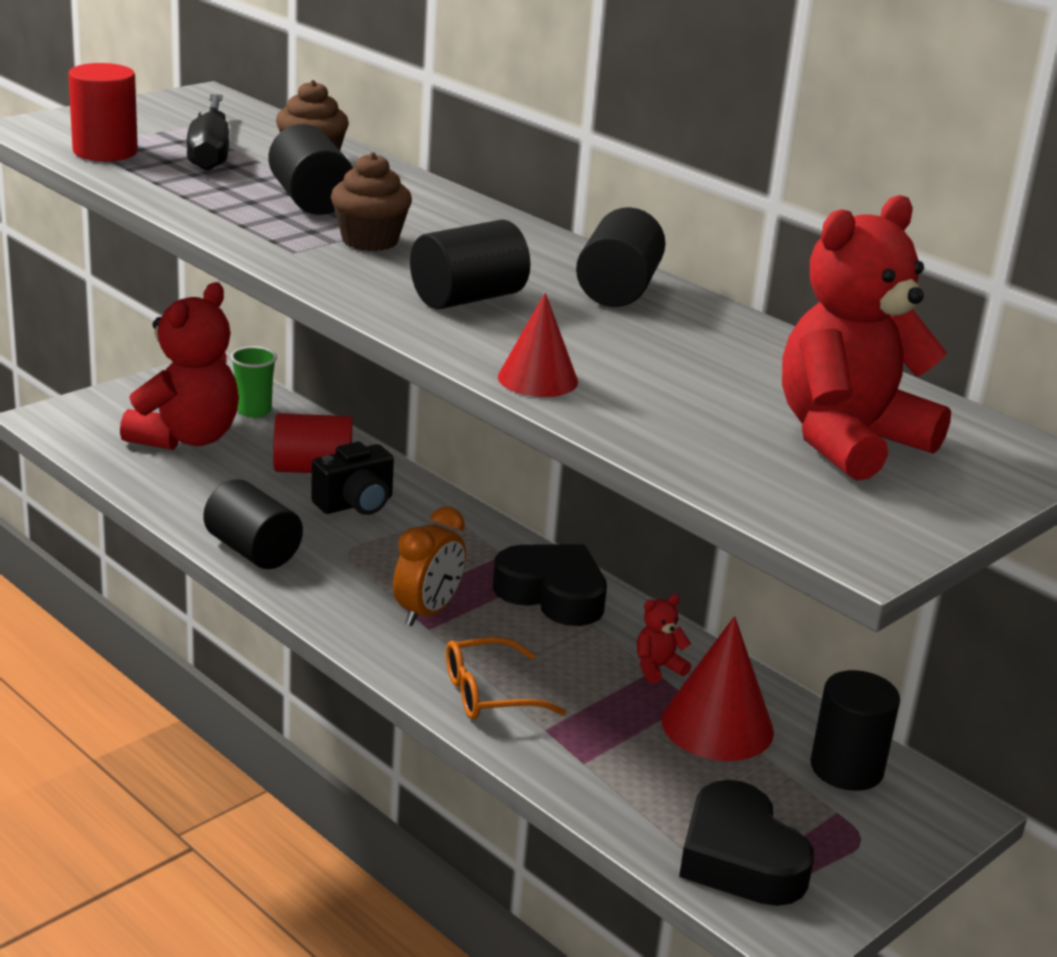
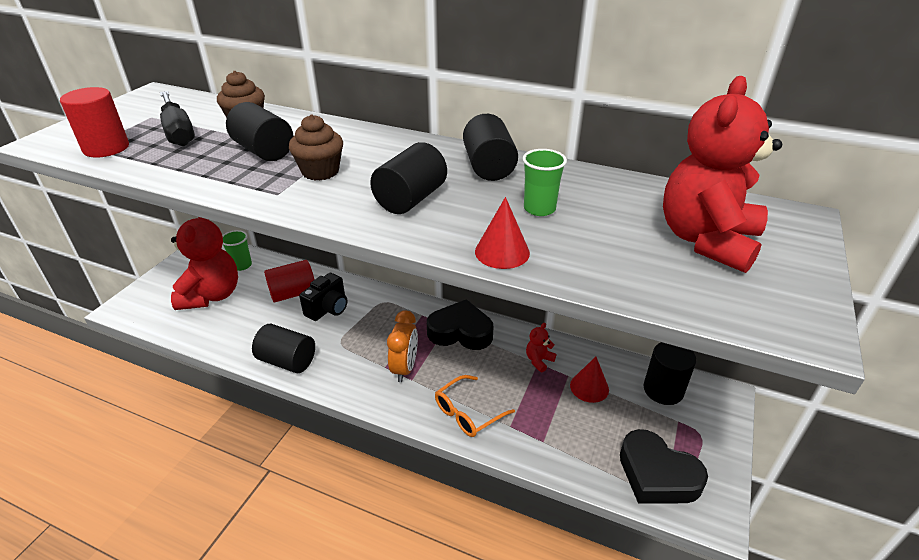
camera: 20 degrees left, 10 degrees up
(640, 351) = (539, 209): none -> green cup
(717, 725) = (589, 387): red cone -> red cone, size x0.63

